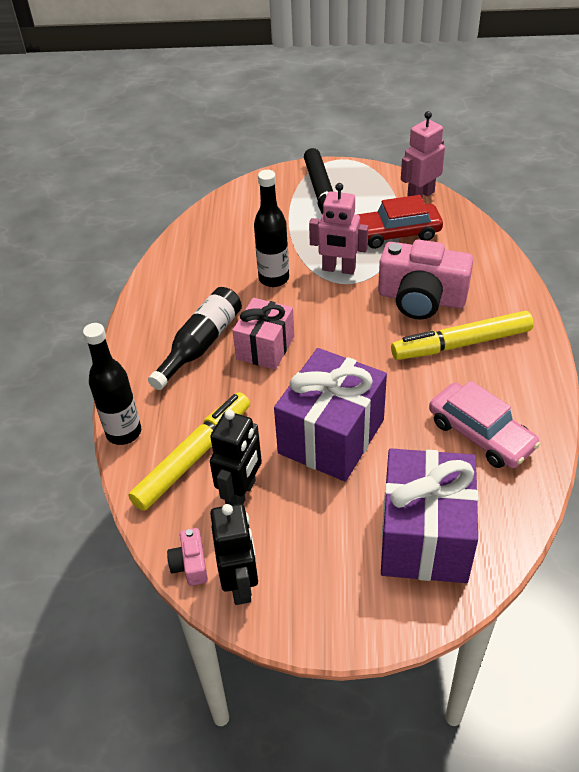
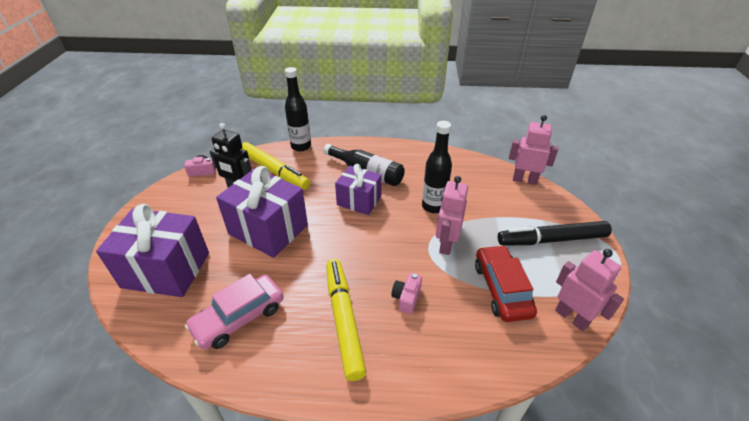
camera: 90 degrees right, 5 degrees down
(221, 203) = (524, 180): none -> pink robot
(240, 584) = (180, 188): black robot -> none
(265, 347) = (359, 201): pink gift -> purple gift
(421, 298) = (406, 298): pink camera -> pink camera, size x0.44

